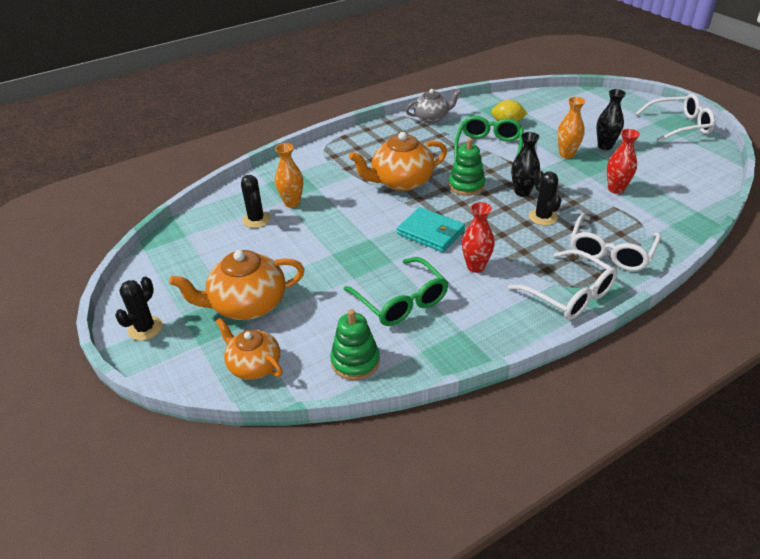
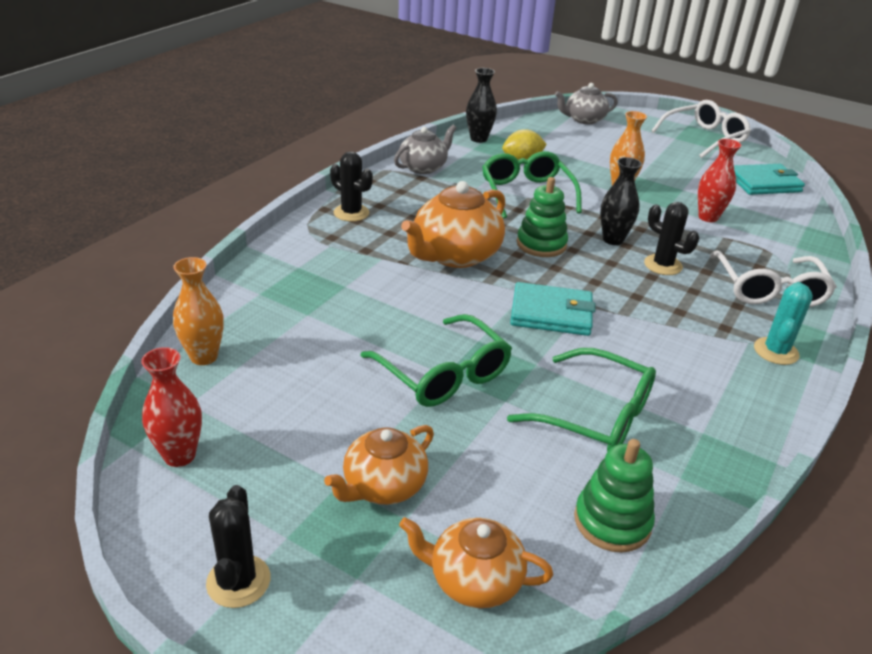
camera: 30 degrees left, 5 degrees down
(247, 305) = (383, 486): orange teapot -> orange teapot, size x0.64
(256, 219) = (289, 351): black cactus -> black cactus (351, 213)
(292, 203) = (325, 315): orange vase -> orange vase (204, 357)
(330, 253) = (443, 374): none -> green glasses
(475, 267) = (644, 344): red vase -> red vase (179, 455)
(569, 294) = (776, 351): white glasses -> turquoise cactus
(587, 97) = (584, 119): none -> grey teapot
(605, 146) = (652, 171): black vase -> black vase (478, 139)
(695, 170) = (763, 183): none -> turquoise wallet

